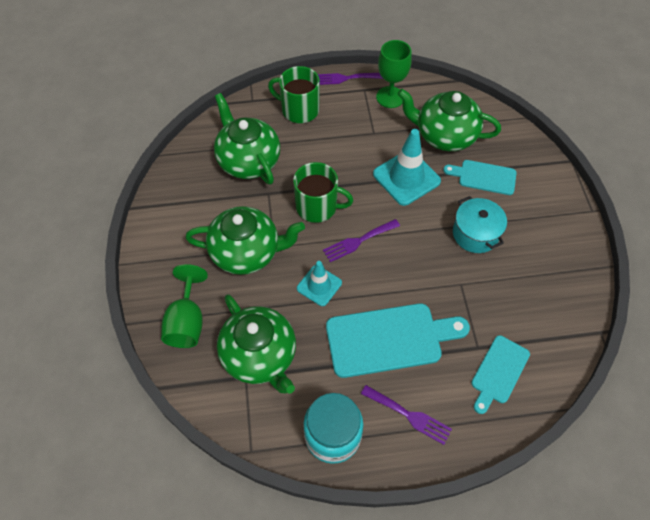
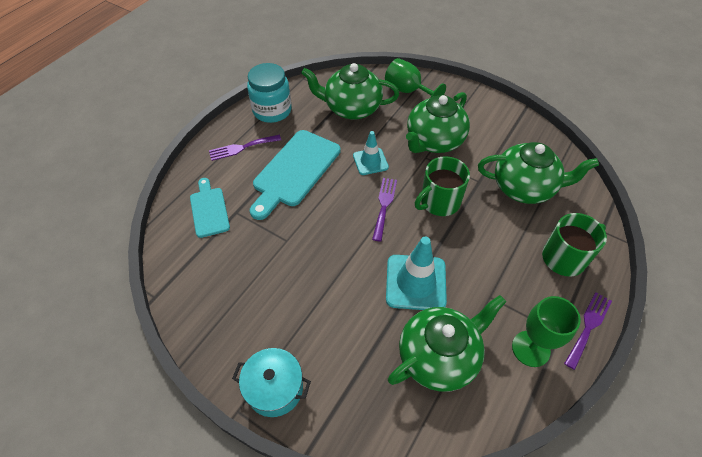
camera: 130 degrees right, 5 degrees down
(475, 234) = (314, 287): turquoise pot -> turquoise pot (275, 388)
(484, 177) = (361, 347): turquoise cutting board -> none

